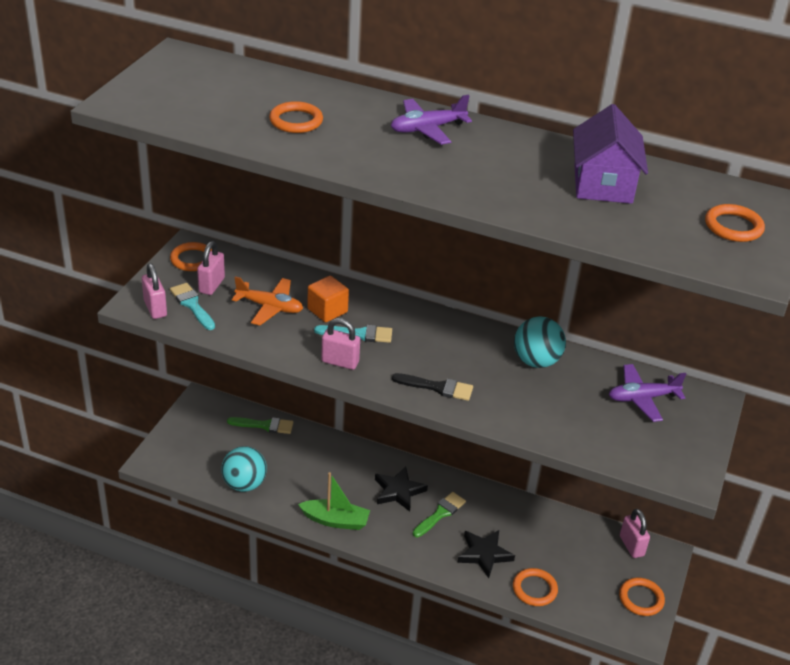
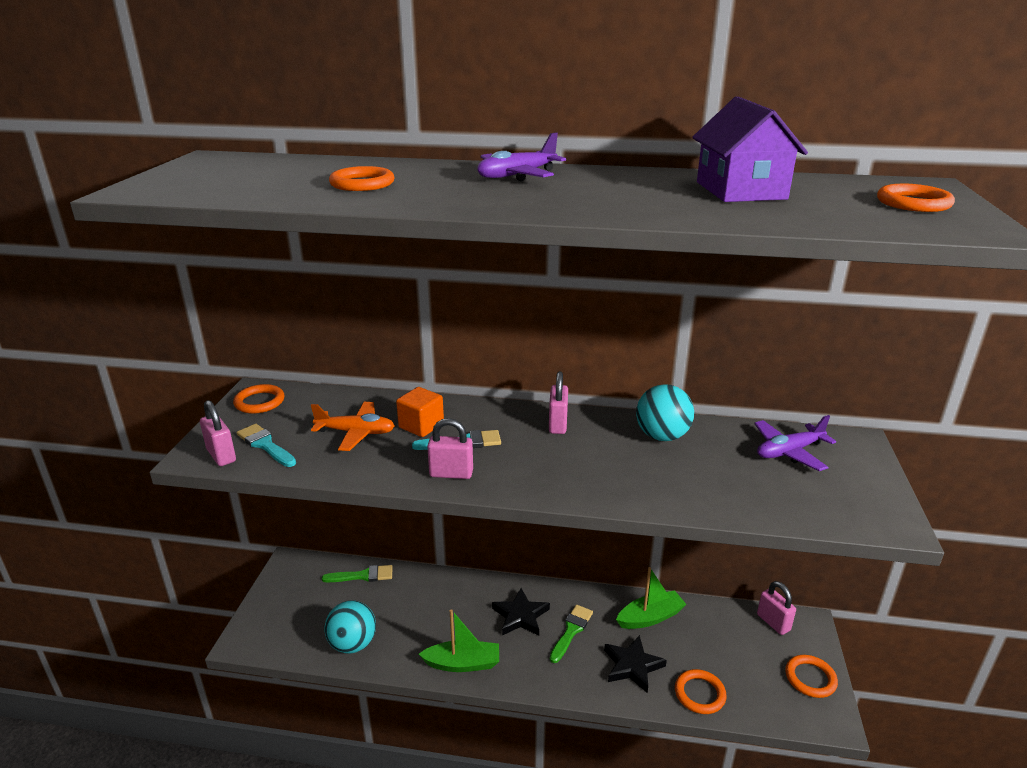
camera: 10 degrees left, 10 degrees down
(211, 285) = (285, 422): pink padlock -> pink padlock (557, 424)
(437, 387) = (570, 480): black brush -> none
(517, 517) = (650, 617): none -> green boat

